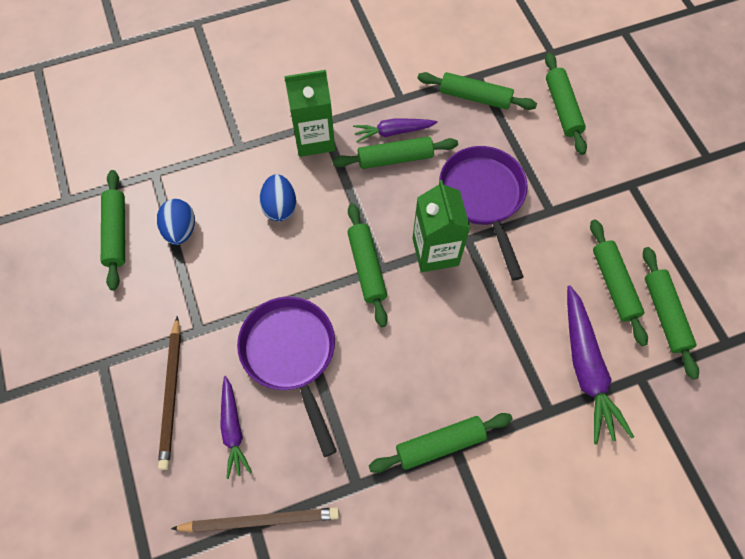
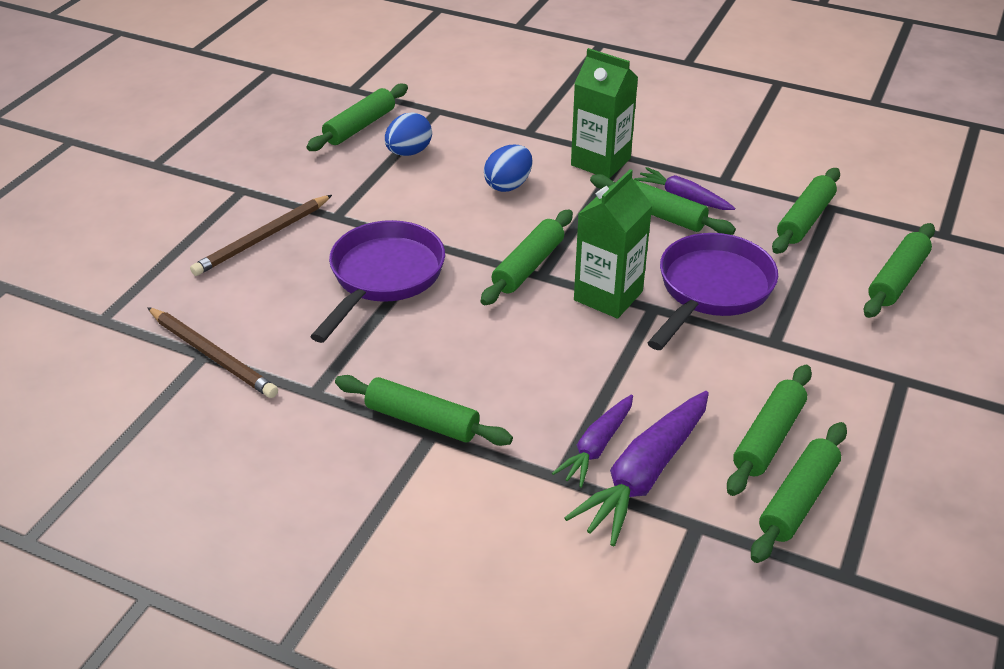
camera: 45 degrees right, 25 degrees down
(233, 429) = (274, 289): purple carrot -> purple carrot (597, 447)
(475, 97) = (805, 220): green rolling pin -> green rolling pin turned 60 degrees clockwise

